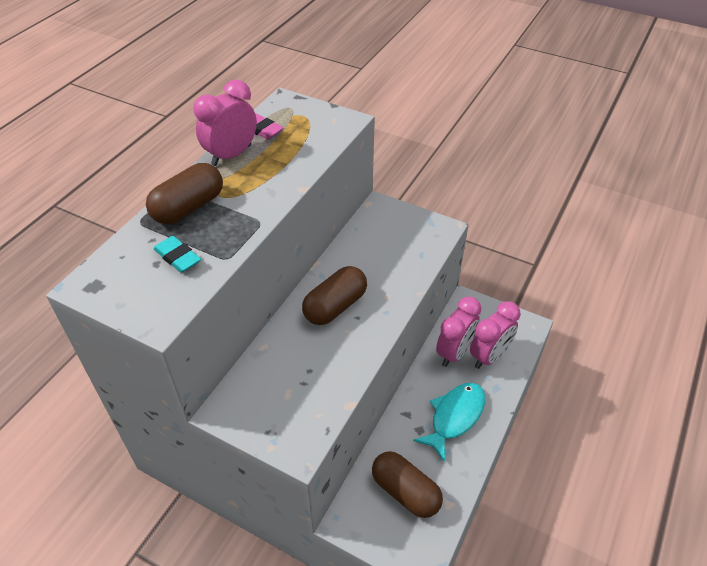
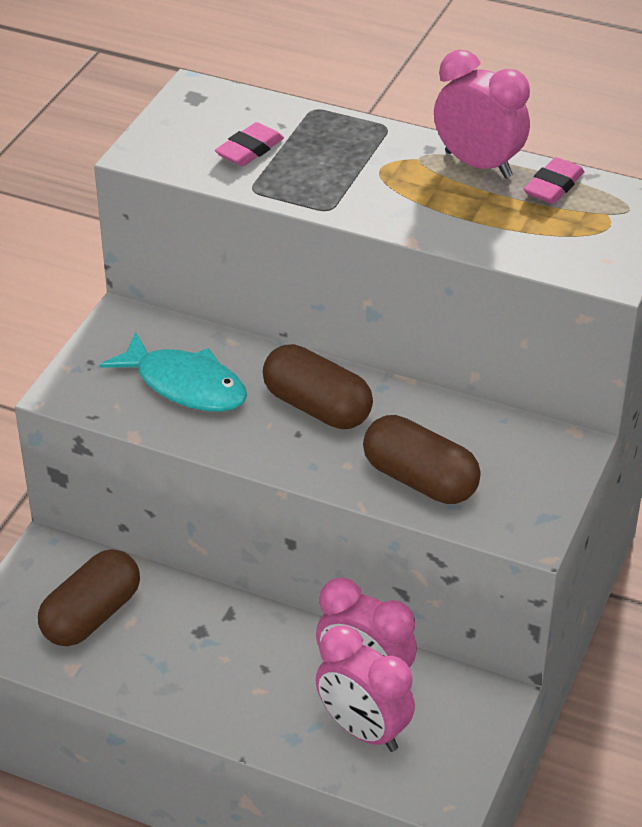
camera: 85 degrees right, 5 degrees down
(178, 257) = (249, 150): turquoise eraser -> pink eraser
(188, 207) = (349, 144): brown capsule -> brown capsule (420, 480)
(454, 417) = (226, 677): turquoise fish -> turquoise fish (185, 385)

